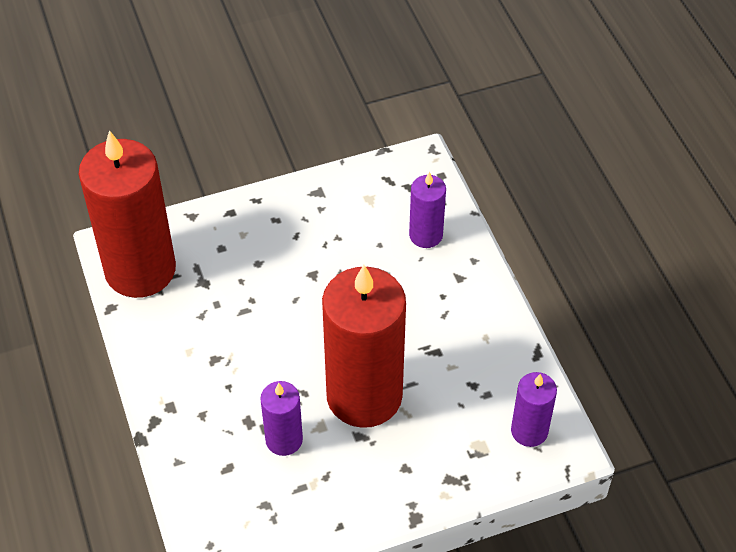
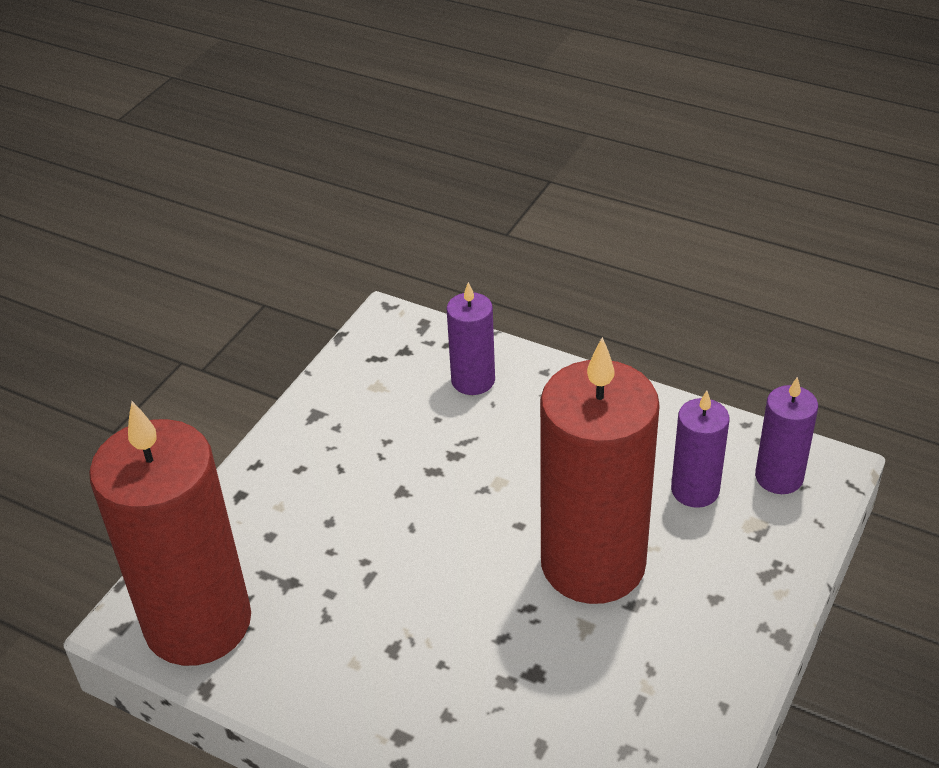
camera: 40 degrees left, 10 degrees down
(284, 440) = (565, 669): purple candle -> purple candle (695, 490)

